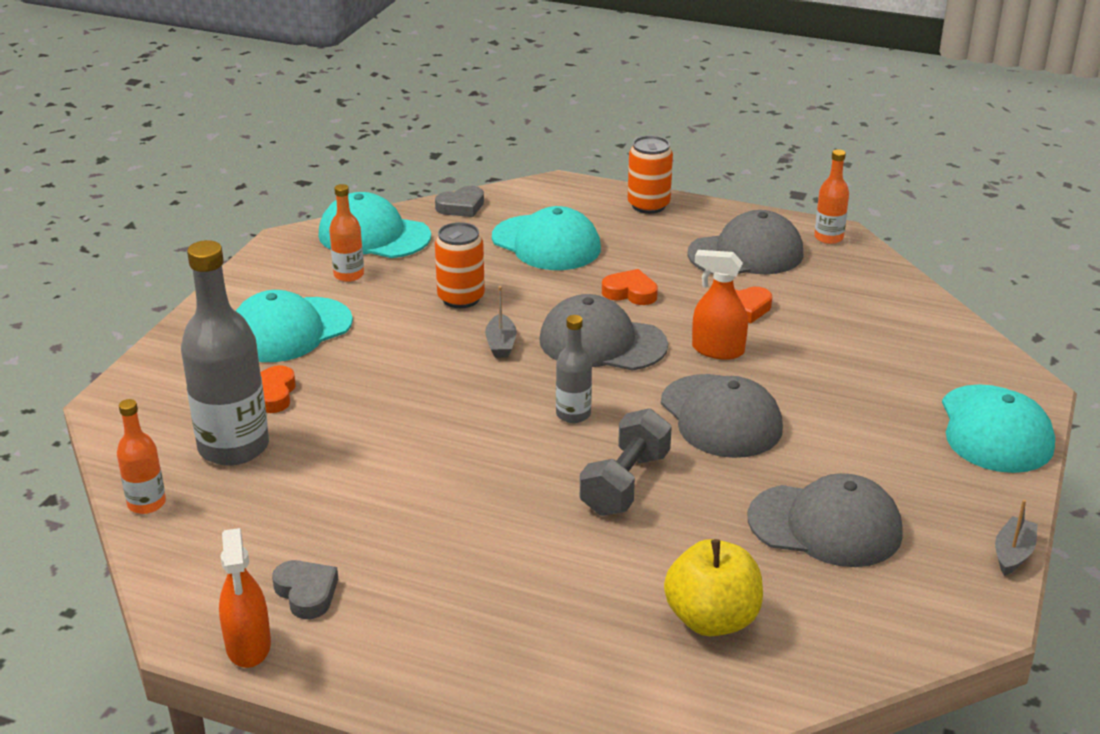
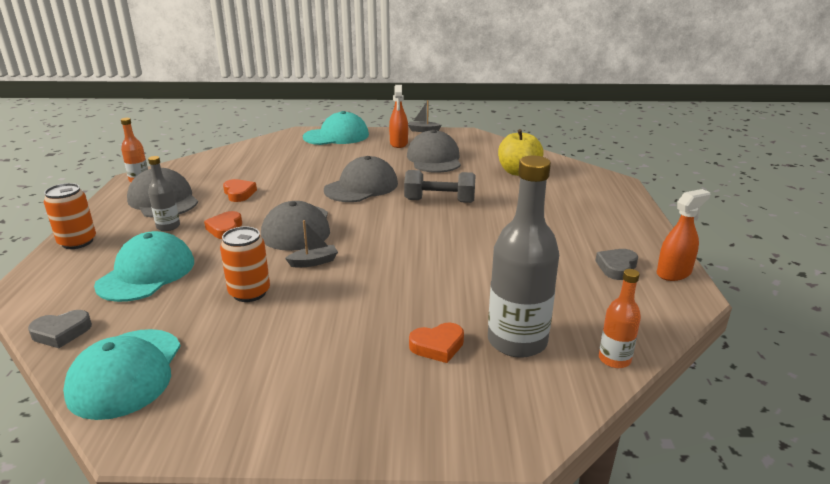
camera: 110 degrees left, 5 degrees down
(290, 330) = (333, 369): turquoise cap -> none
(349, 275) = (217, 365): orange bottle -> none
(461, 206) = (61, 332): grey heart -> grey heart turned 120 degrees clockwise
(573, 414) = (385, 224): grey bottle -> grey bottle (168, 226)
(717, 350) = (292, 195): orange spray bottle -> orange spray bottle (399, 143)

